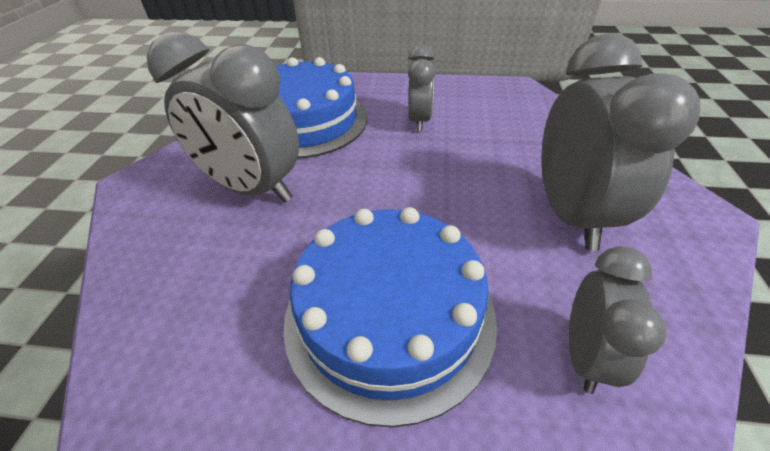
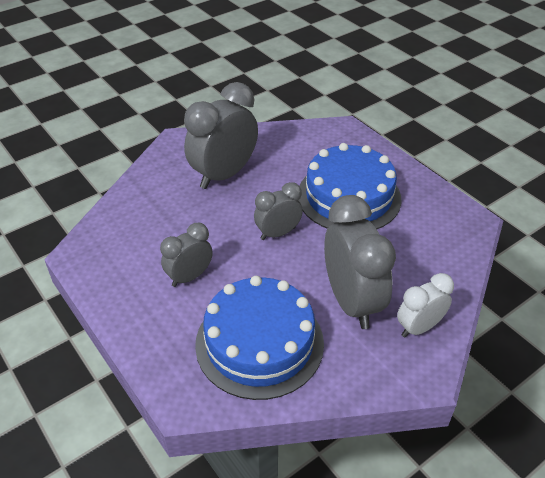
camera: 135 degrees left, 0 degrees up
(159, 210) = (419, 327): none -> white clock
(585, 355) = (302, 148): grey clock -> grey clock (278, 233)

